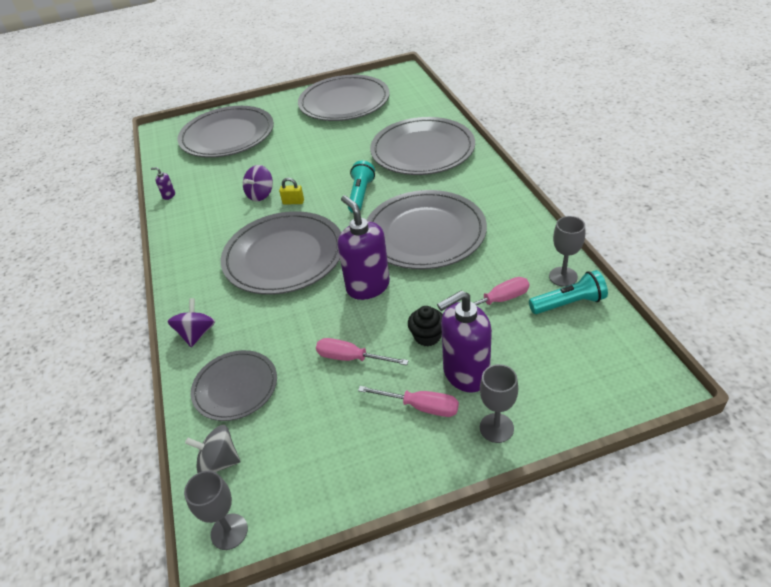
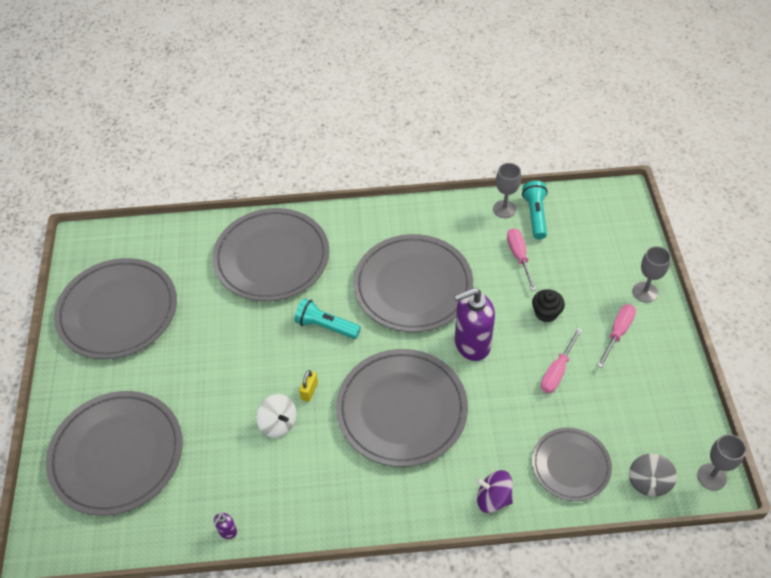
camera: 80 degrees left, 10 degrees up
(260, 195) = (278, 423): purple spinning top -> white spinning top
(465, 374) = (591, 297): purple soap dispenser -> none

